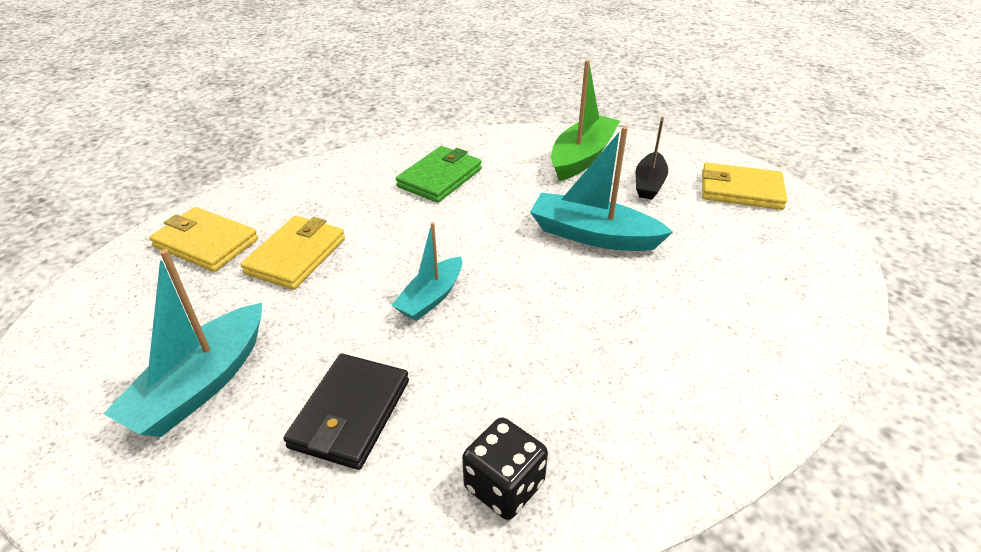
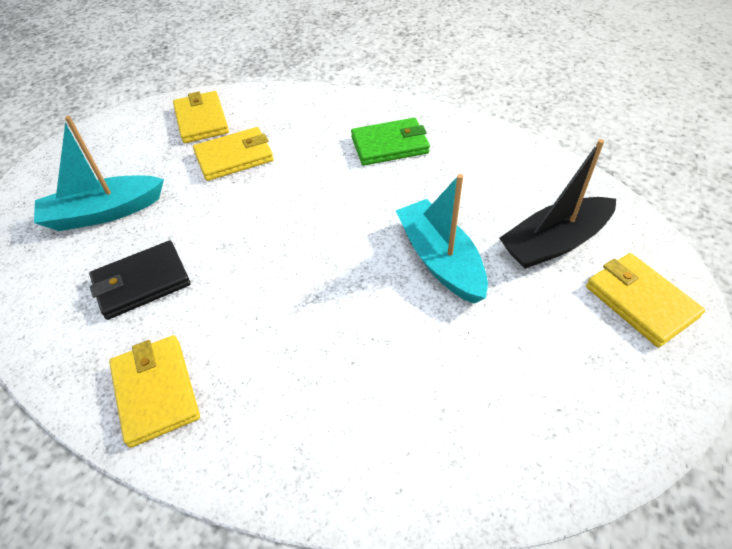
camera: 45 degrees right, 10 degrees up
(431, 297) = (270, 237): turquoise boat -> none
(504, 485) = (156, 391): black dice -> yellow wallet
(582, 157) = (527, 185): green boat -> none
(649, 183) = (554, 243): black boat -> black boat, size x1.59

